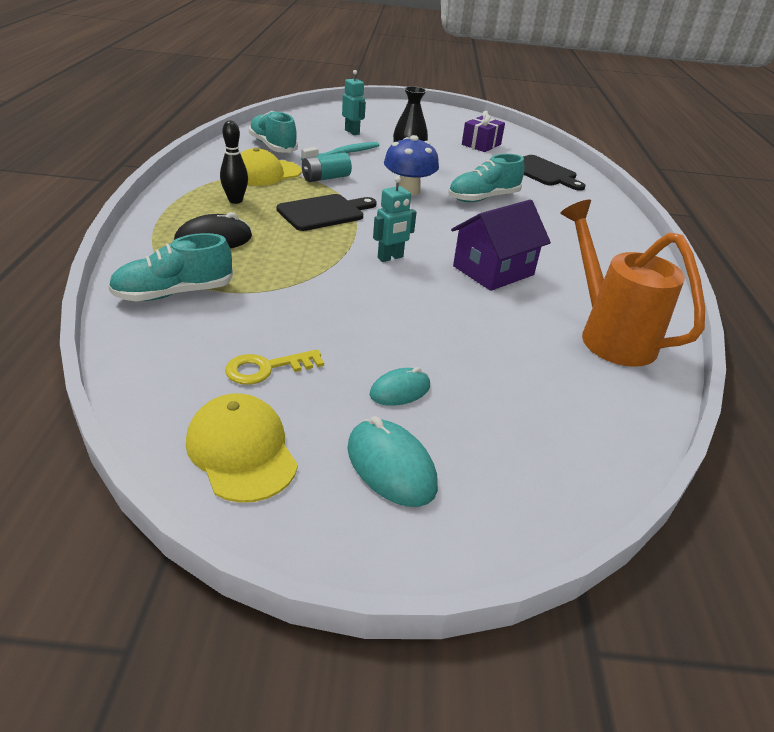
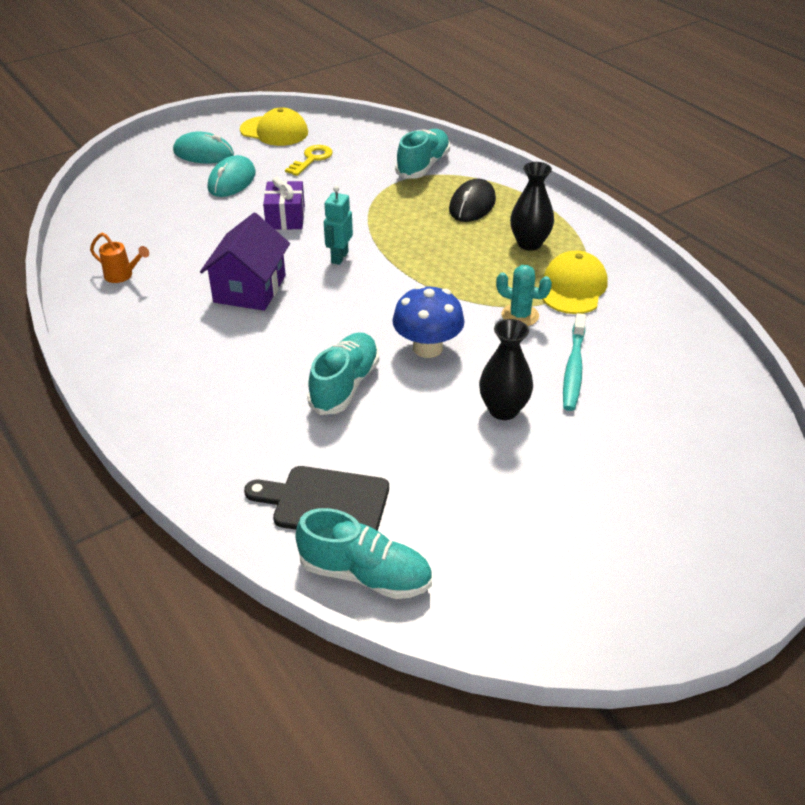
camera: 145 degrees right, 5 degrees up
(235, 200) = (529, 243): black bowling pin -> black vase
(273, 146) = (646, 331): turquoise shoe -> turquoise shoe (365, 574)
(324, 212) = (450, 272): black cutting board -> none
(326, 178) = (520, 315): turquoise battery -> turquoise cactus
(352, 132) = (643, 426): turquoise robot -> none
(400, 390) = (232, 181): turquoise mouse -> turquoise mouse, size x1.54
(481, 144) = (471, 527): purple gift -> purple gift (285, 218)
(608, 334) = (123, 276): orange watering can -> orange watering can, size x0.44

